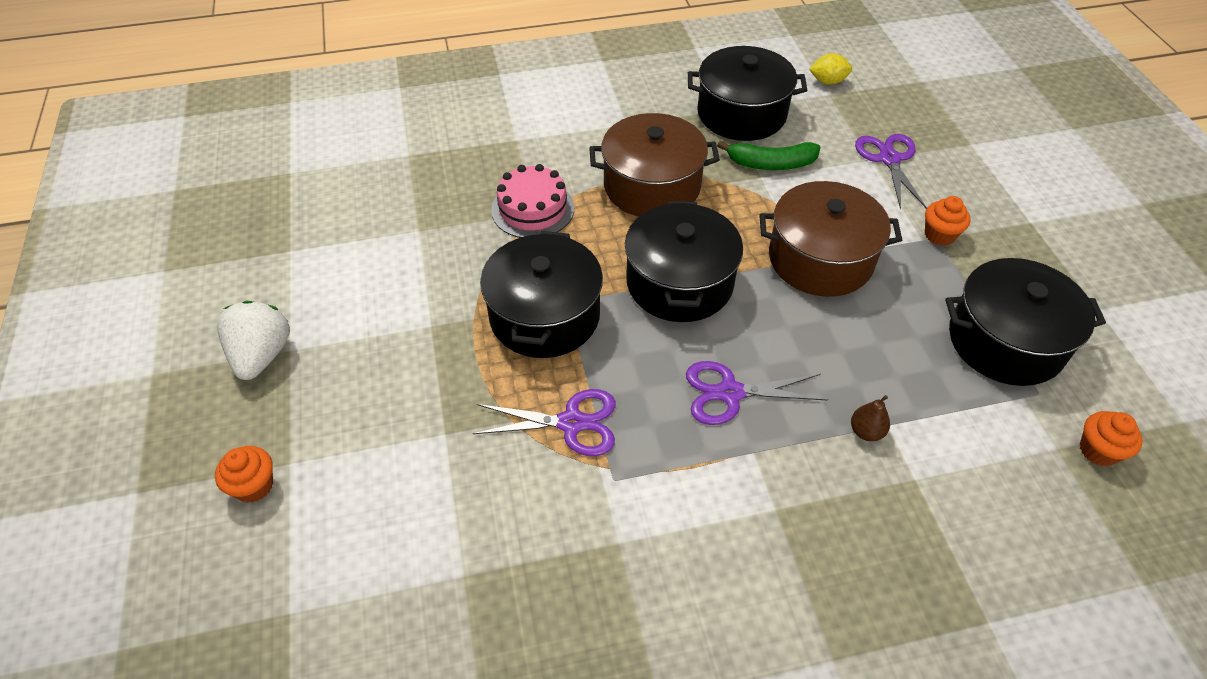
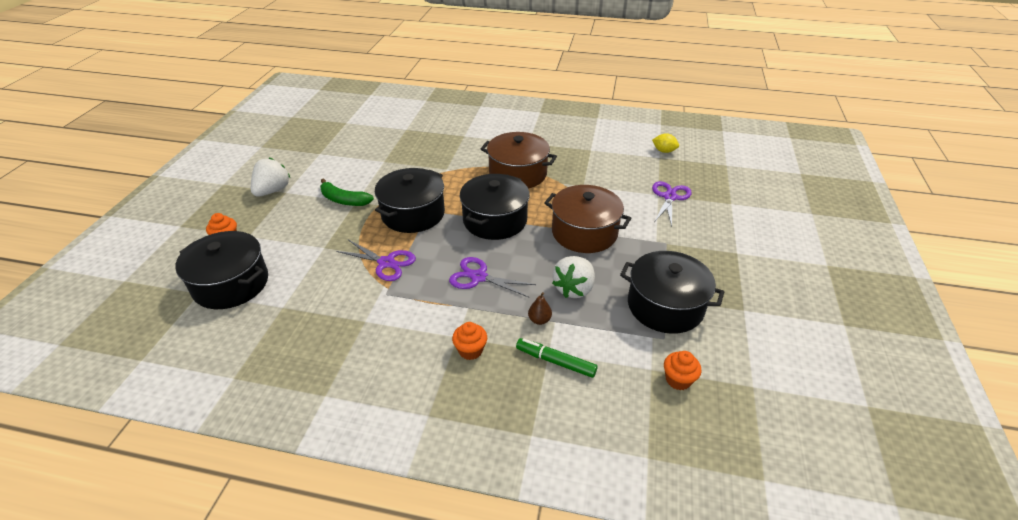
camera: 25 degrees right, 10 degrees down
(533, 209) = (447, 167): pink cake -> none
(741, 113) = (598, 154): black pot -> black pot (231, 284)
(771, 164) = (594, 181): green banana -> green banana (344, 200)
(874, 360) = (574, 289): none -> white strawberry
(935, 490) = (555, 361): none -> green marker
(939, 235) = (669, 242): orange cupcake -> orange cupcake (470, 350)

